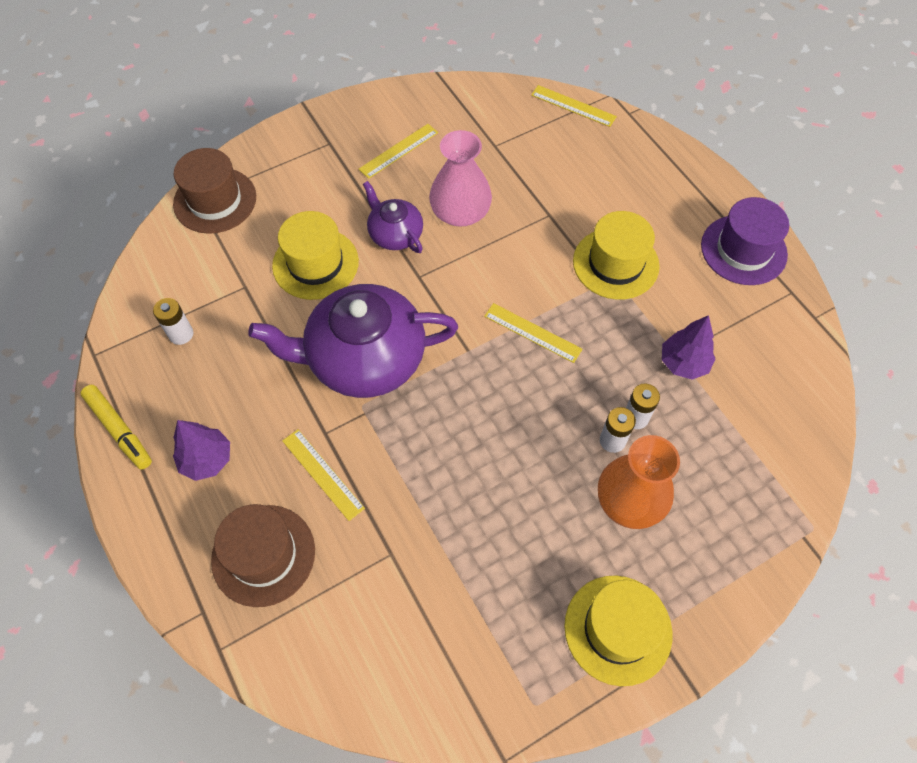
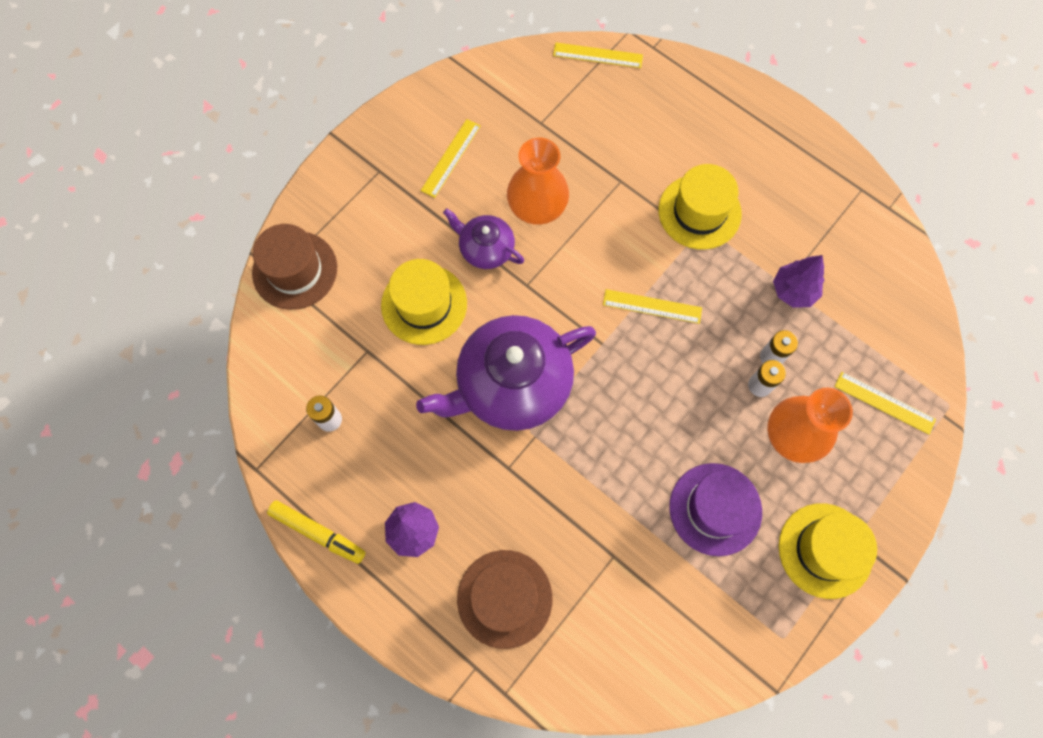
camera: 20 degrees left, 10 degrees up
(322, 474) = (523, 506): yellow ruler -> yellow ruler (884, 403)
(460, 212) = (537, 205): pink vase -> orange vase
(743, 250) = (806, 160): purple hat -> purple hat (715, 509)

